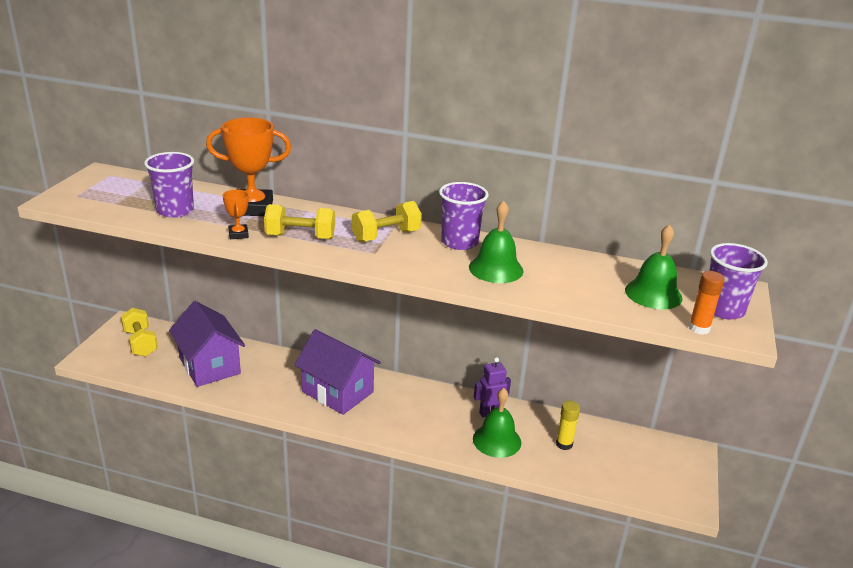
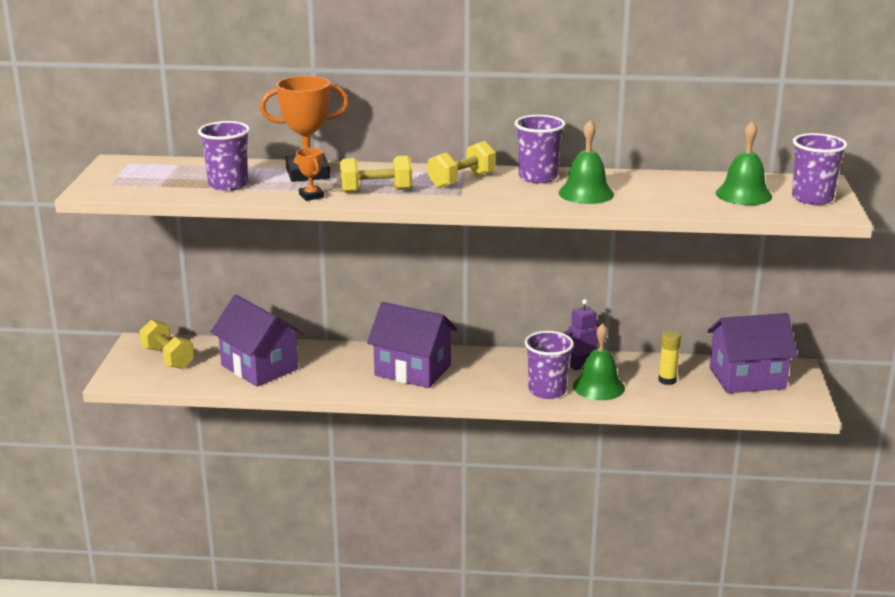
camera: 10 degrees left, 5 degrees down
(447, 437) = (547, 391): none -> purple cup
(641, 455) = (747, 378): none -> purple house
(699, 328) = (796, 214): orange glue stick -> none

